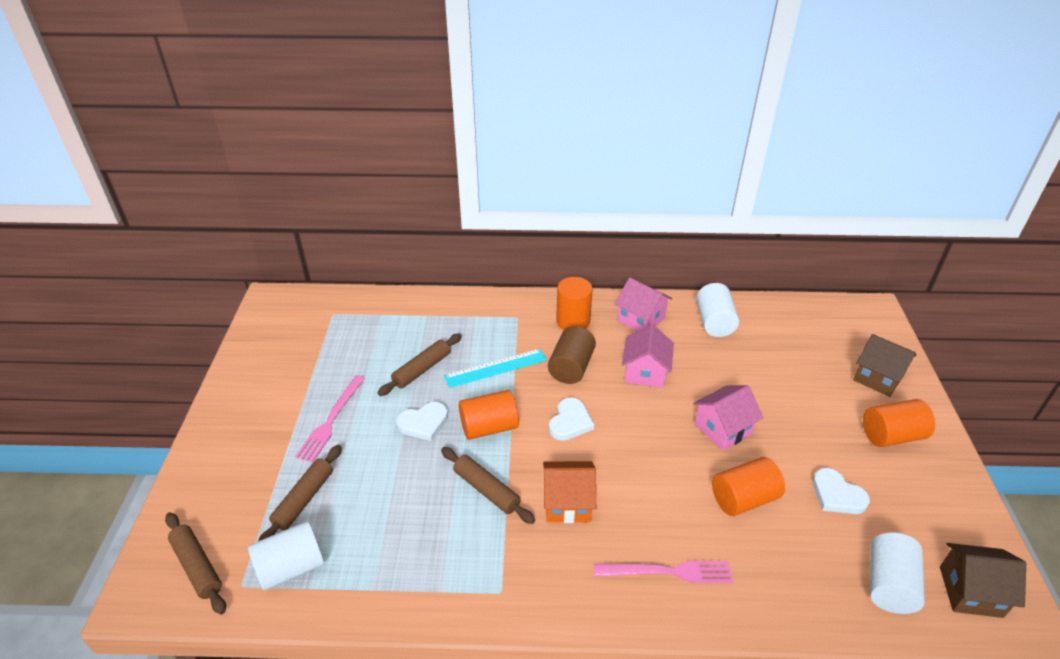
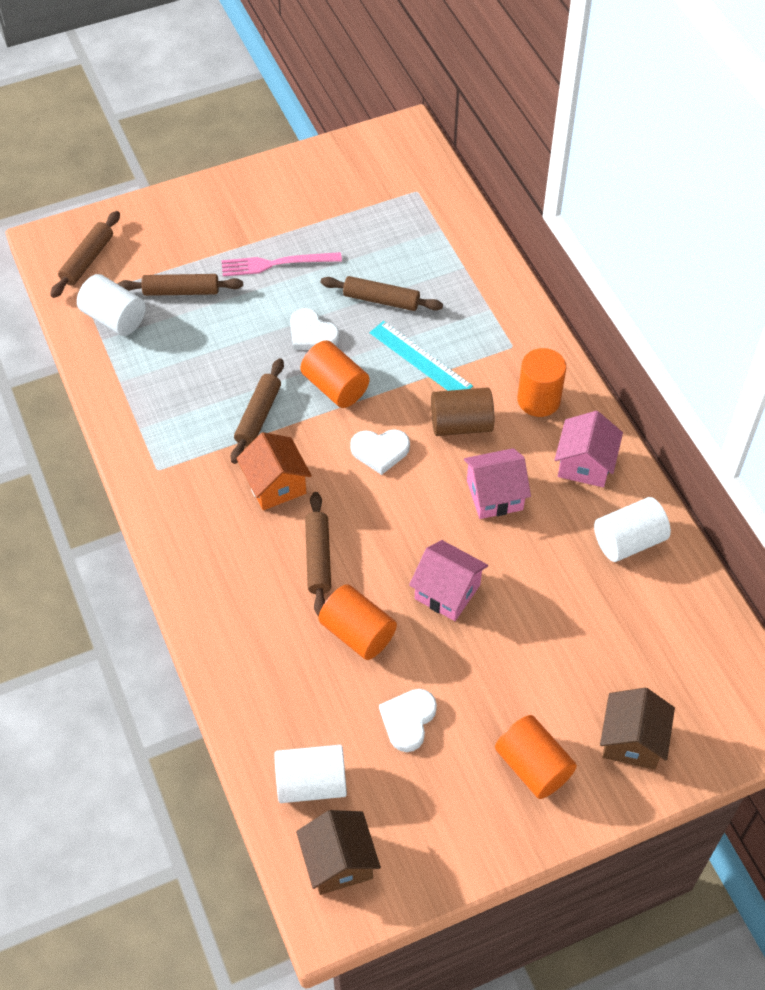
camera: 65 degrees right, 15 degrees up
(658, 499) = (318, 558): none -> brown rolling pin
(668, 571) = (237, 589): pink fork -> none

